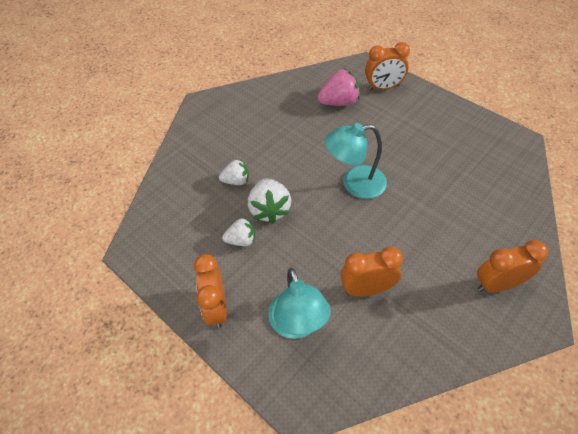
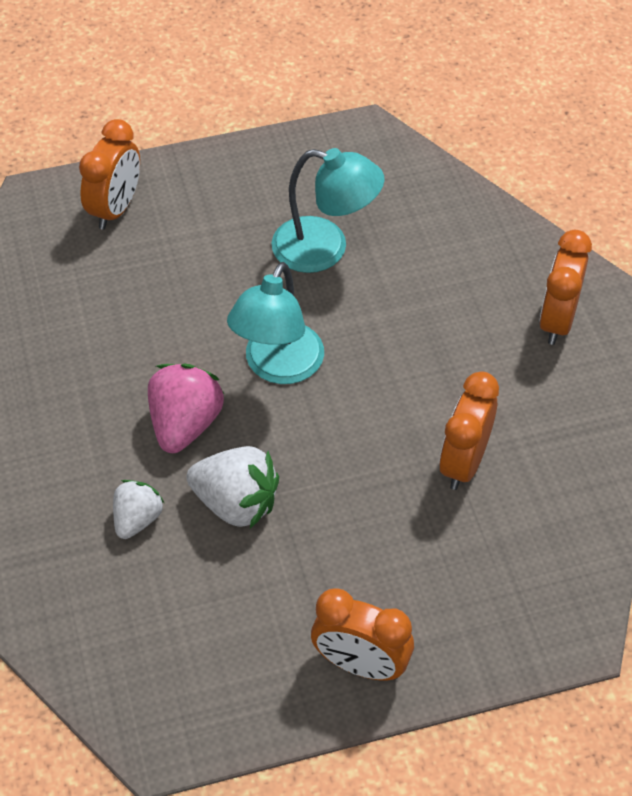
camera: 60 degrees left, 0 degrees up
(241, 240) = (264, 572): white strawberry -> none
(297, 325) = (460, 575): turquoise lamp -> turquoise lamp (325, 249)
(339, 102) = (92, 284): pink strawberry -> pink strawberry (185, 424)

